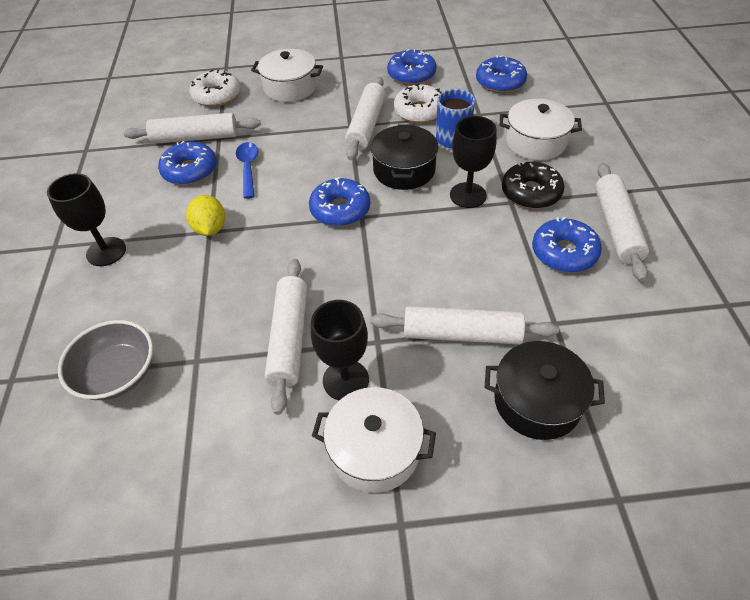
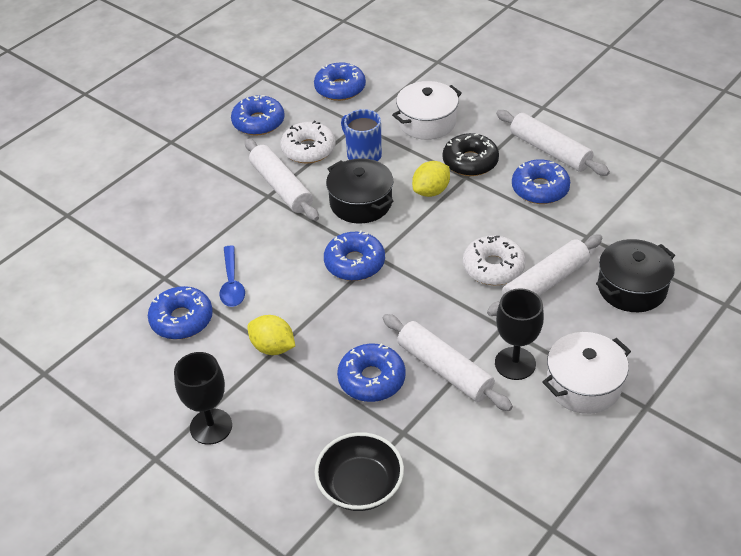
camera: 45 degrees left, 5 degrees down
(117, 374) = (360, 486): grey bowl -> black bowl
(195, 138) = (141, 292): white rolling pin -> none
(217, 96) = (101, 245): white donut -> white donut (493, 267)
(233, 302) = (371, 379): none -> blue donut
(248, 168) = (232, 283): blue spoon -> blue spoon turned 135 degrees counterclockwise
(290, 87) = (163, 196): white pot -> none
(468, 195) = (431, 191): black goblet -> yellow lemon

